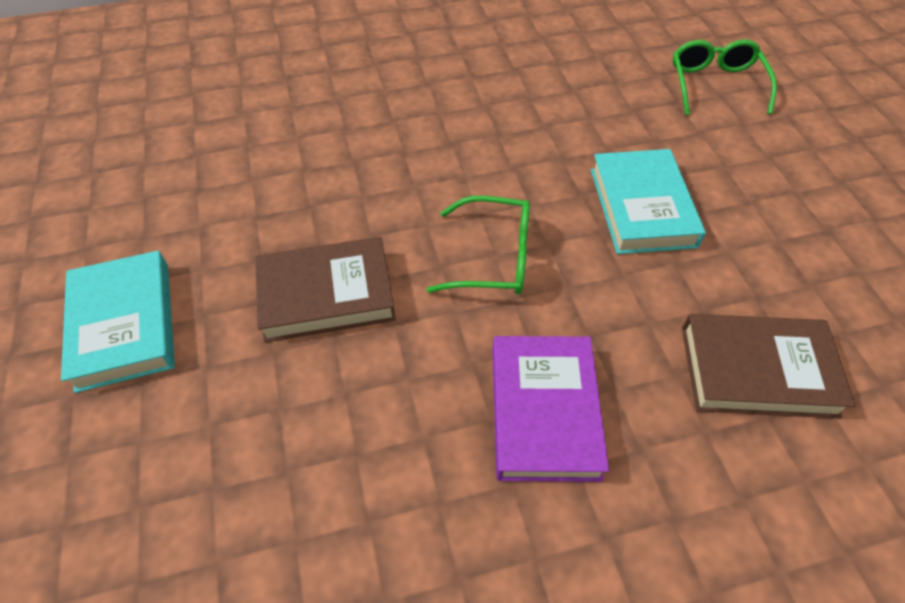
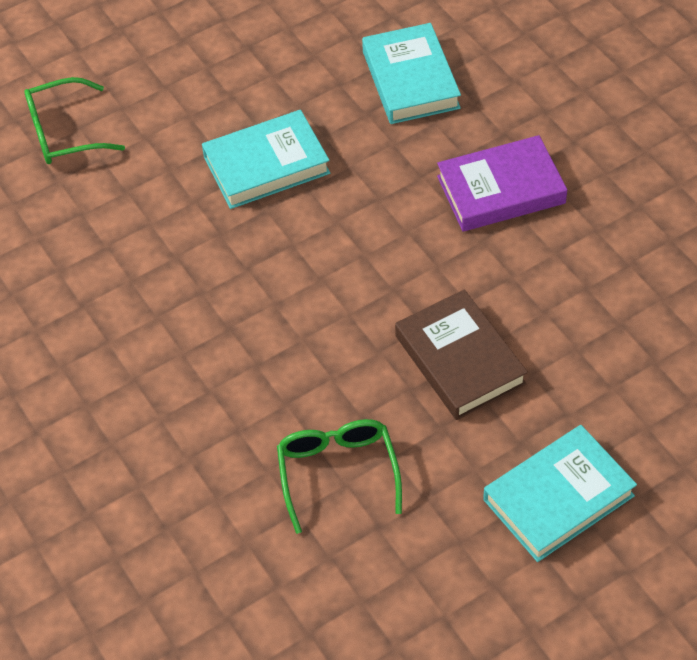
camera: 105 degrees left, 0 degrees up
(494, 257) = (368, 254): green glasses -> green glasses (337, 472)
(757, 371) = (411, 79): brown book -> turquoise book

